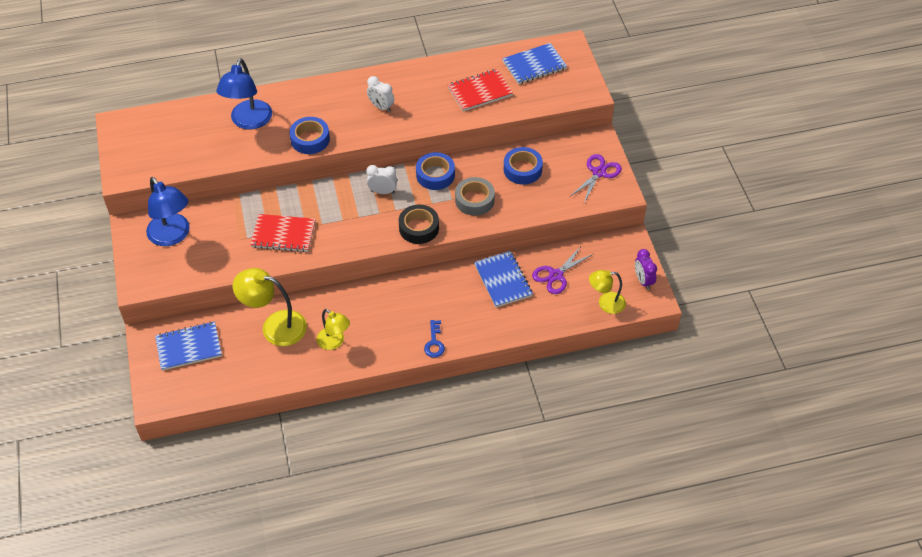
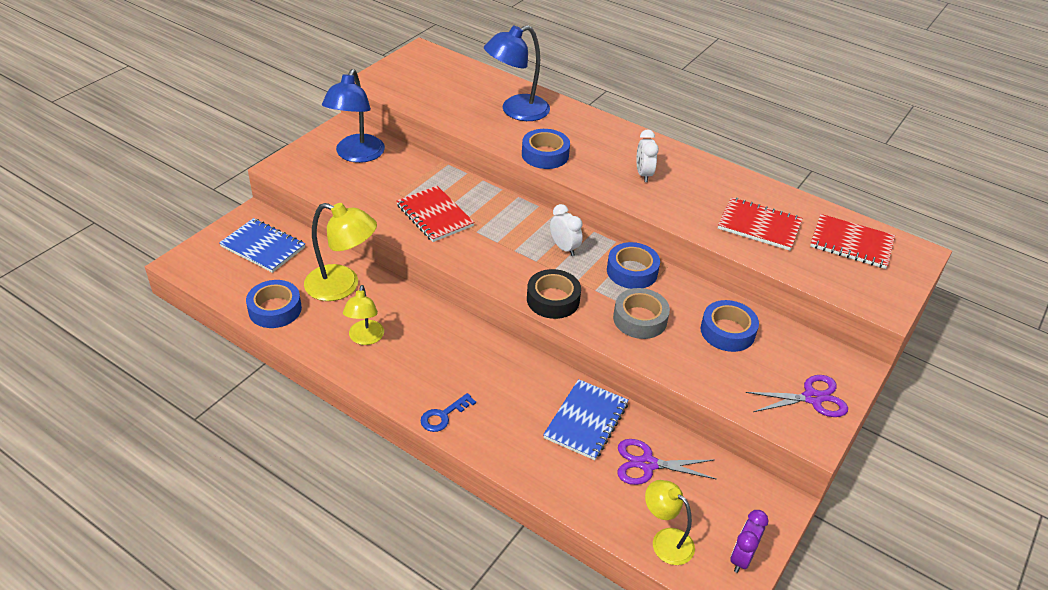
camera: 45 degrees right, 10 degrees down
(259, 374) = (275, 309): none -> blue tape
(275, 326) = (342, 286): yellow lamp -> yellow lamp turned 135 degrees clockwise
(534, 65) = (851, 243): blue notebook -> red notebook

